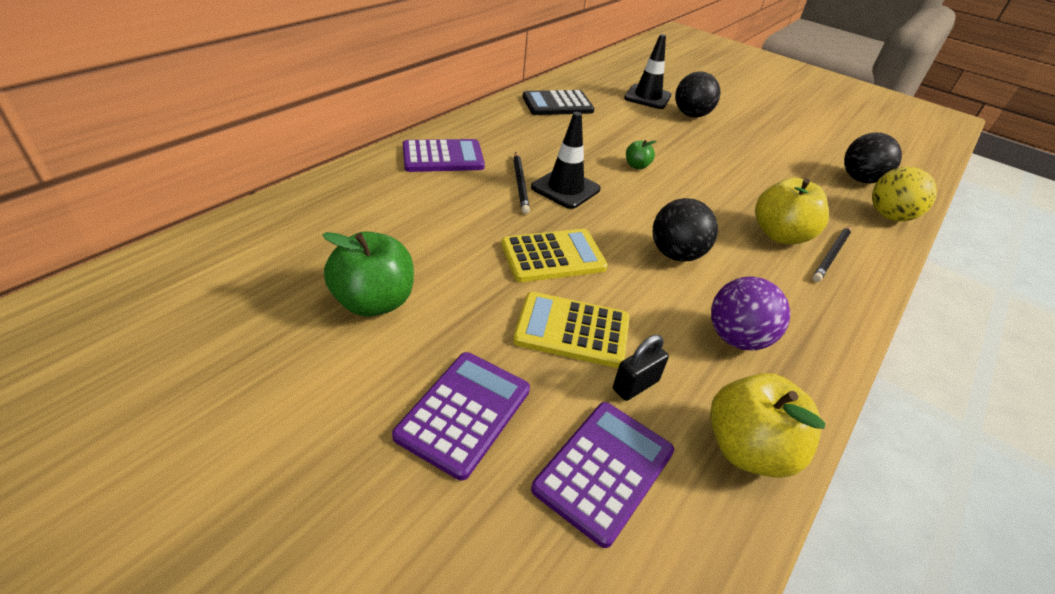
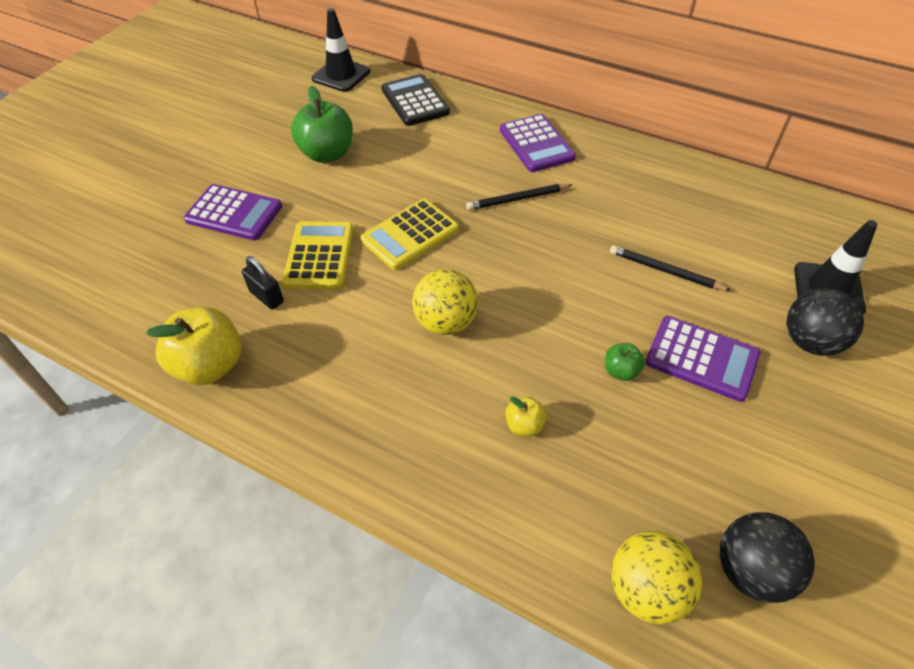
camera: 85 degrees right, 10 degrees up
(553, 256) = (410, 235): yellow calculator -> yellow calculator turned 75 degrees clockwise
(557, 104) = (720, 204): black calculator -> black calculator (415, 101)
(565, 188) = (527, 231): black traffic cone -> black traffic cone (341, 75)
(604, 470) = (192, 283): purple calculator -> purple calculator (701, 358)
(637, 166) = (611, 285): green apple -> green apple (621, 371)
(676, 254) = (446, 322): black ball -> yellow ball
(737, 338) = (331, 367): purple ball -> none
(780, 235) = (524, 425): yellow apple -> yellow apple, size x0.49
(831, 255) = (504, 480): black pencil -> black pencil (665, 271)

